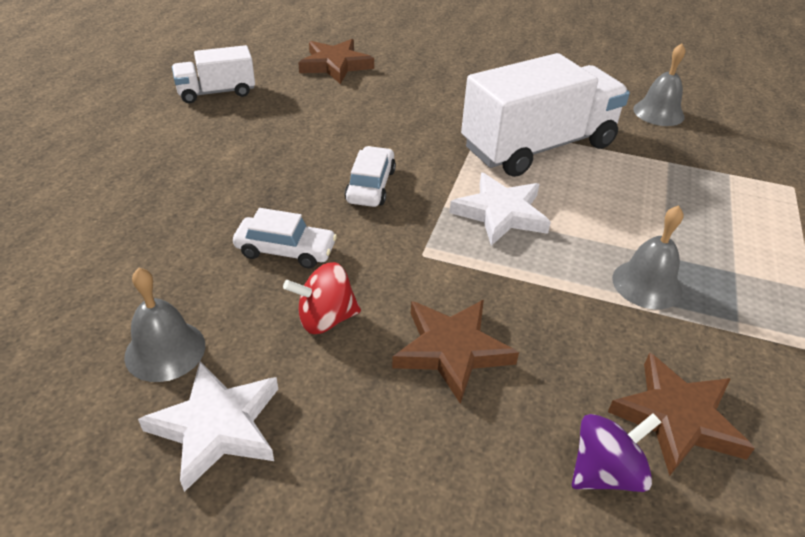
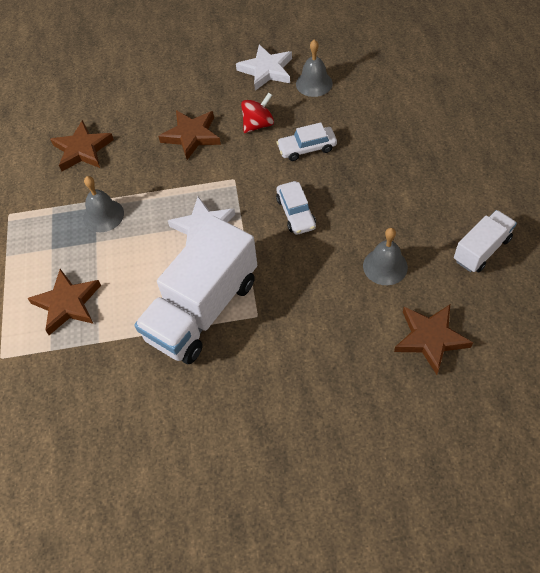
camera: 160 degrees right, 15 degrees up
(605, 472) = (110, 117): purple spinning top -> none
(658, 112) = (112, 415): grey bell -> grey bell (385, 266)
(708, 204) = (67, 304): none -> brown star

